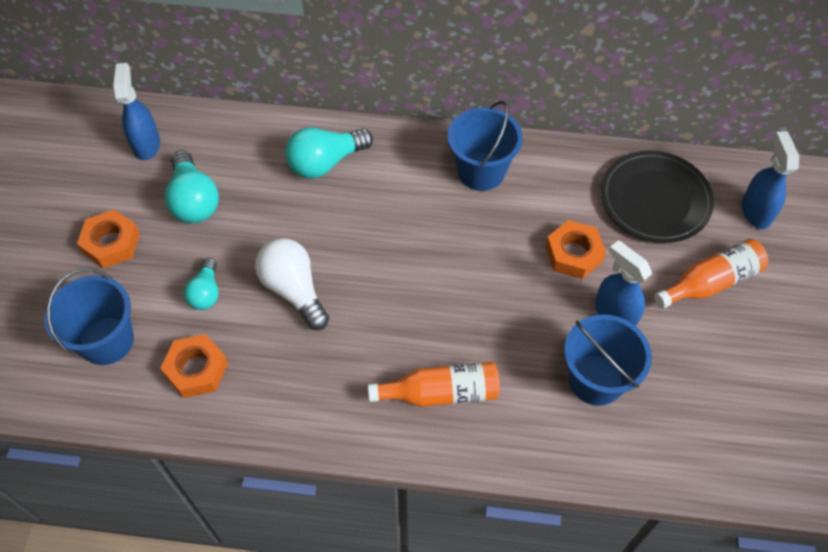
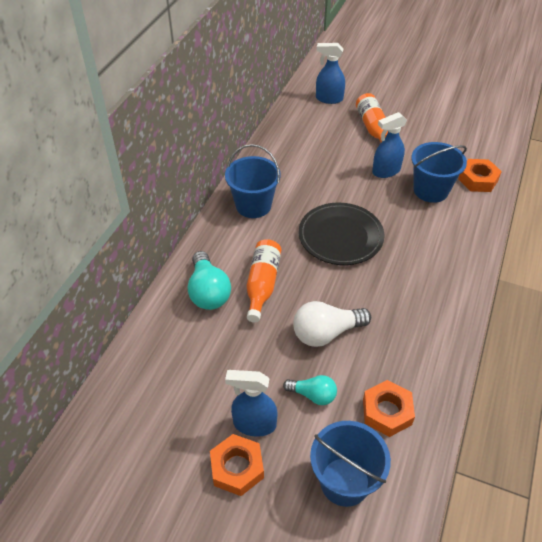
camera: 75 degrees left, 10 degrees down
(146, 144) = (128, 424): blue spray bottle -> blue spray bottle (254, 424)
(194, 200) = (212, 392): turquoise light bulb -> none
(441, 393) = (429, 264): orange bottle -> orange bottle (262, 284)
(573, 254) = (337, 178): orange nut -> orange nut (478, 180)
(655, 200) = (307, 134): black plate -> black plate (340, 236)

